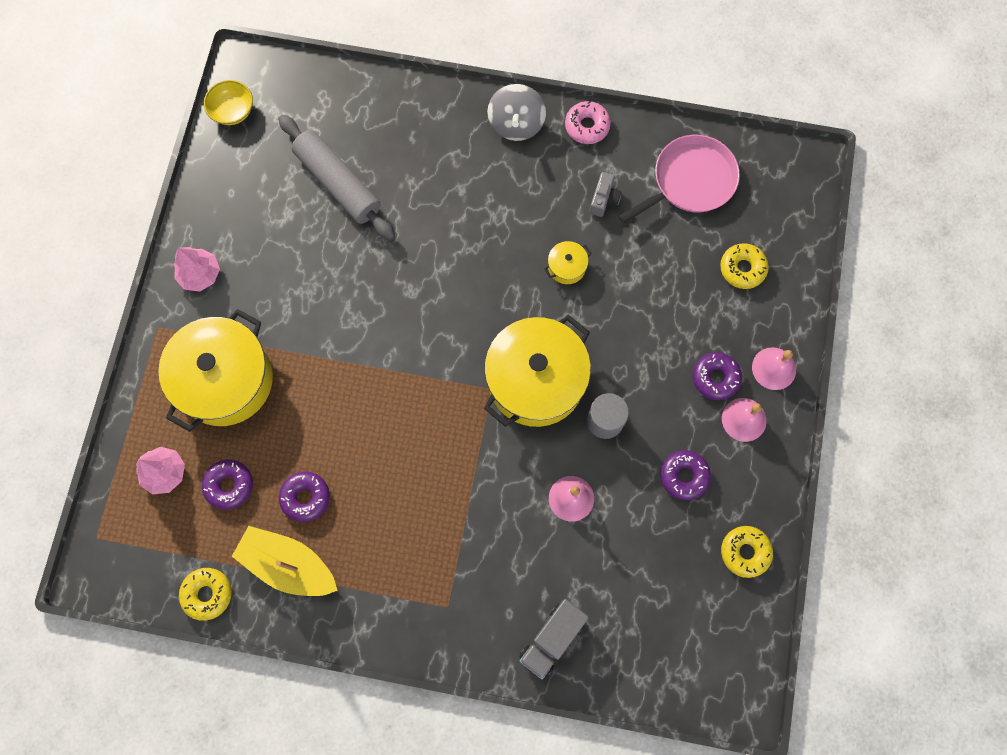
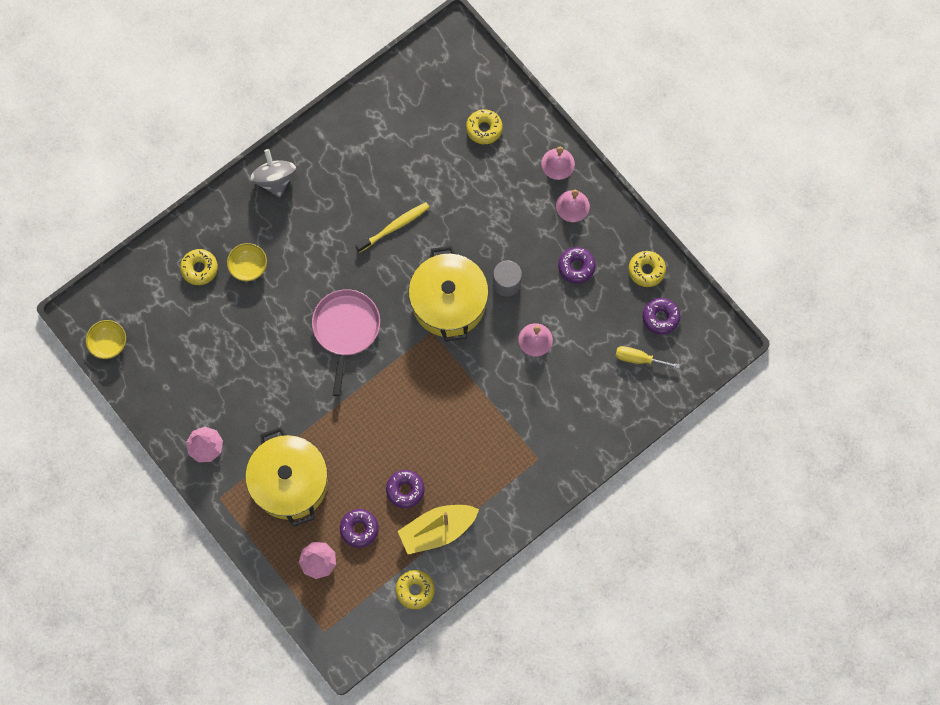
camera: 50 degrees left, 0 degrees up
(338, 183) = (218, 317): grey rolling pin -> none
(371, 129) = (199, 269): none -> yellow donut
(410, 169) = (248, 266): none -> yellow bowl
(516, 124) = (275, 179): grey spinning top -> grey spinning top turned 150 degrees counterclockwise
(552, 638) = (605, 415): grey truck -> none
(566, 267) = (394, 227): yellow pot -> yellow toothbrush
(587, 126) = (314, 139): pink donut -> none
(604, 200) = (371, 170): grey camera -> none
(643, 623) = (638, 359): none -> yellow screwdriver
(690, 181) = (404, 111): pink pan -> pink pan (346, 329)
(715, 378) = (535, 200): purple donut -> purple donut (660, 317)

